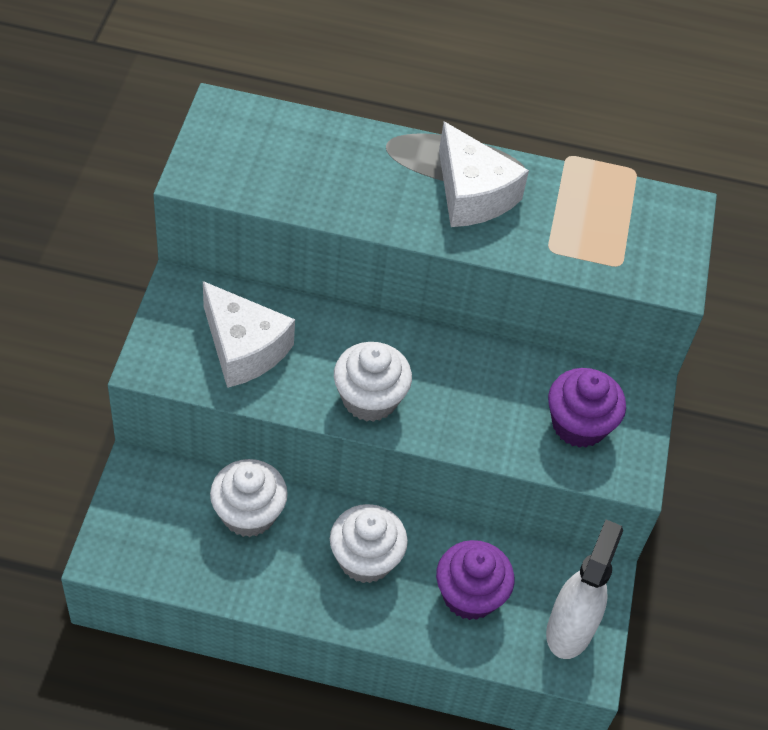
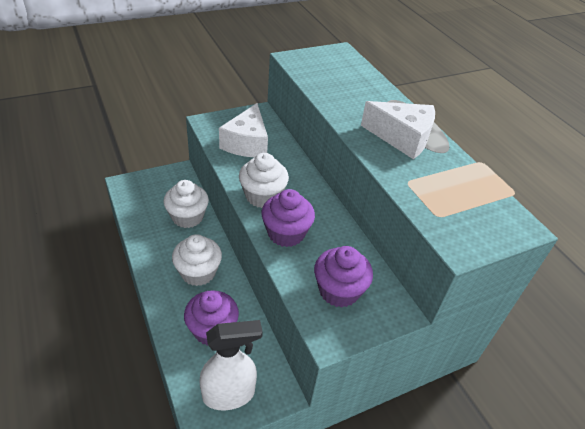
camera: 55 degrees right, 10 degrees down
(455, 417) = (286, 233): none -> purple cupcake
(472, 194) = (402, 138): white cheese -> white cheese turned 90 degrees counterclockwise

